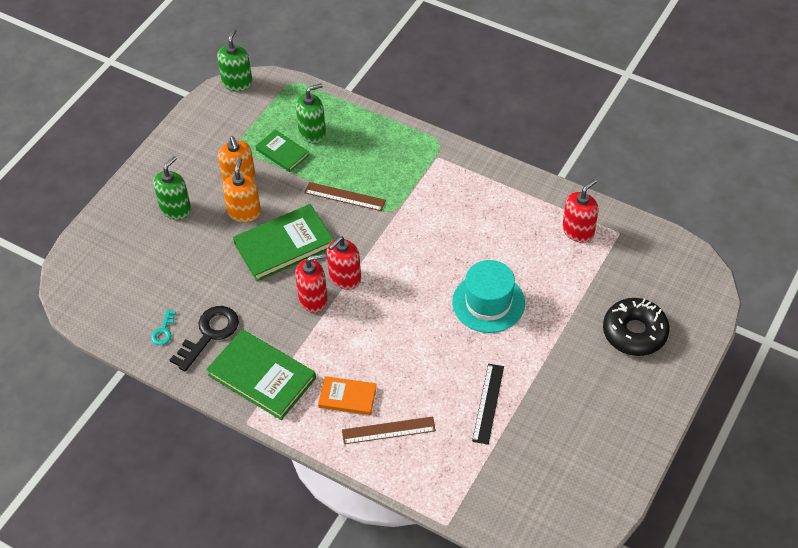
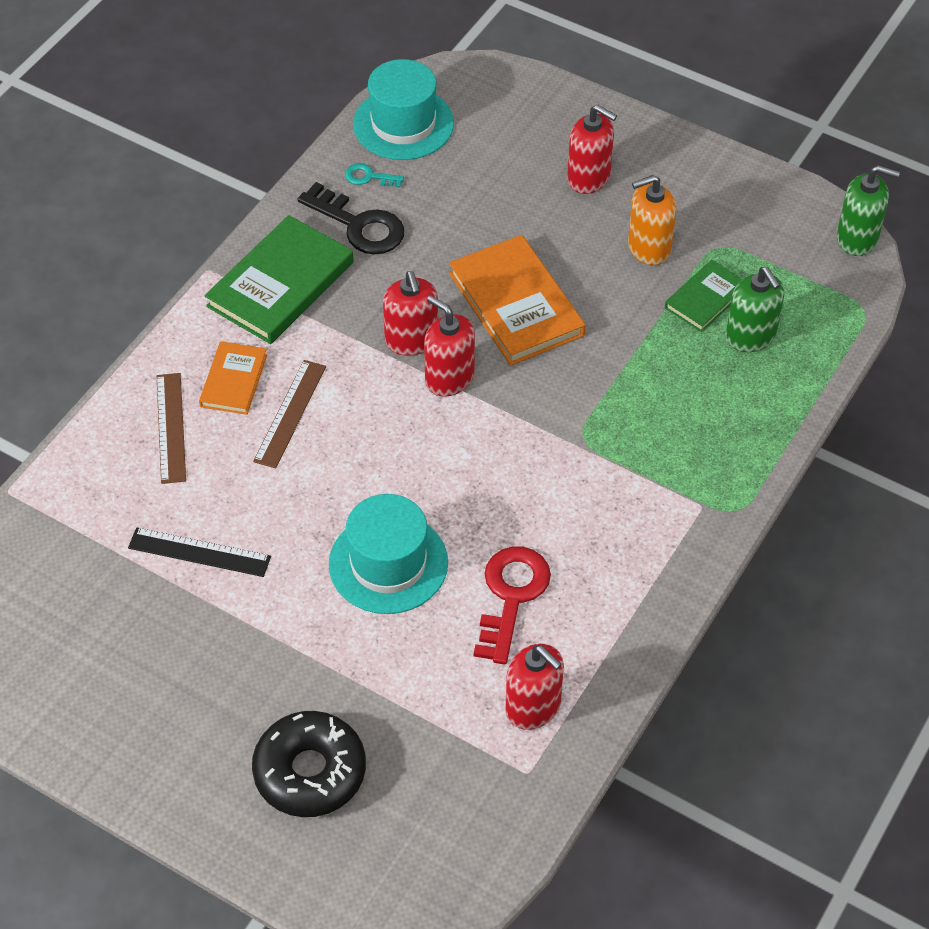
camera: 90 degrees right, 0 degrees up
(113, 313) = (403, 124): none -> turquoise hat
(175, 209) = (589, 178): green soap dispenser -> red soap dispenser
(244, 212) = (582, 256): orange soap dispenser -> none
(284, 245) = (516, 304): green book -> orange book
(345, 196) = (613, 378): brown ruler -> brown ruler (290, 413)
(506, 242) = (511, 596): none -> red key

